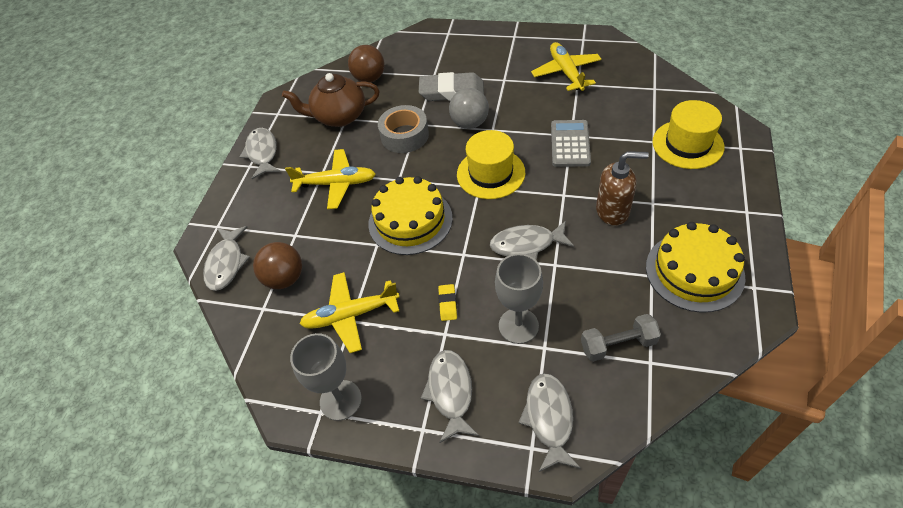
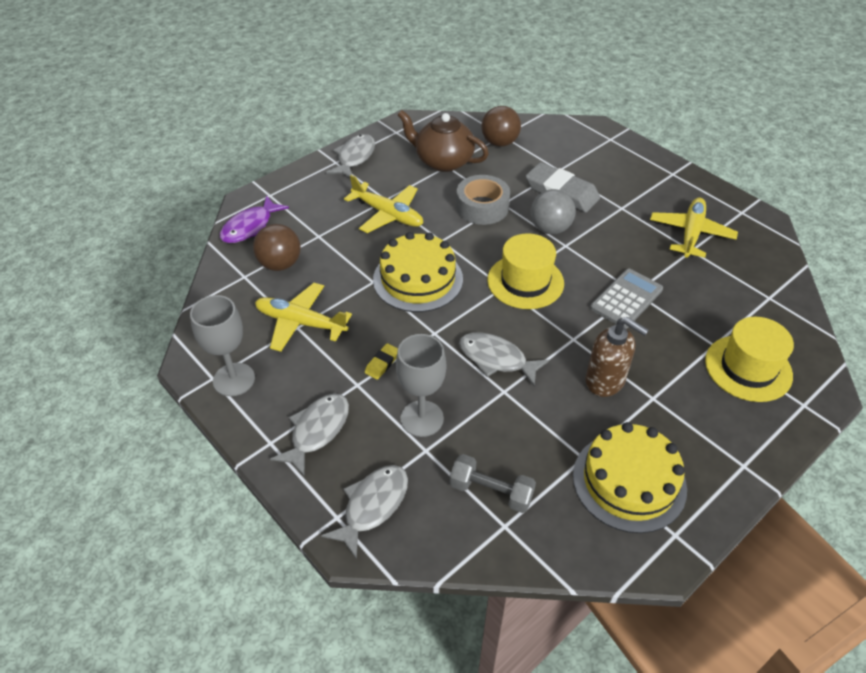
camera: 30 degrees right, 5 degrees down
(226, 263) = (250, 227): grey fish -> purple fish

